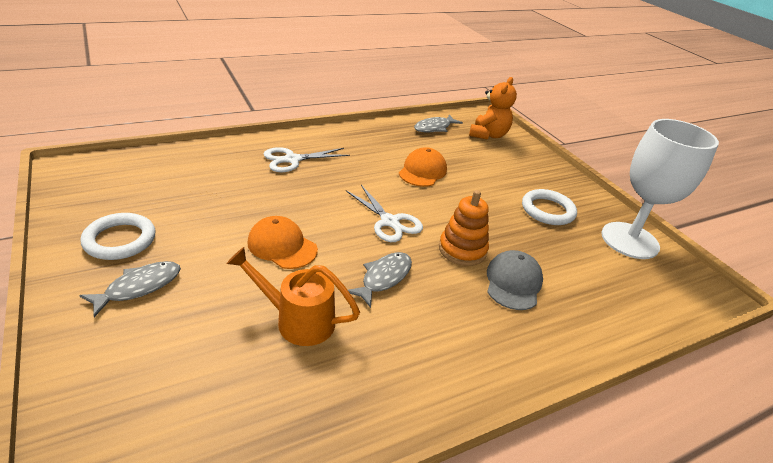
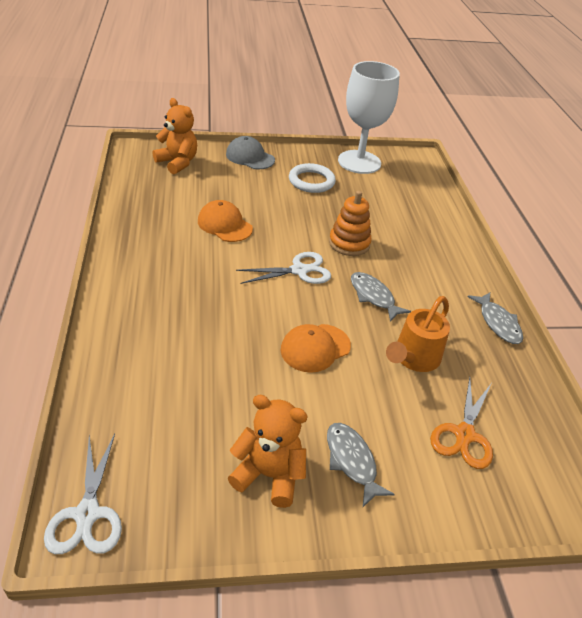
camera: 70 degrees left, 5 degrees up
(120, 240) = (269, 475): white ring -> orange teddy bear
(188, 375) = (464, 434): none -> orange scissors
(292, 160) = (160, 307): white scissors -> white scissors (87, 514)
(434, 128) = (144, 189): grey fish -> grey fish (498, 323)
(513, 282) = (392, 233): grey cap -> grey cap (250, 157)

